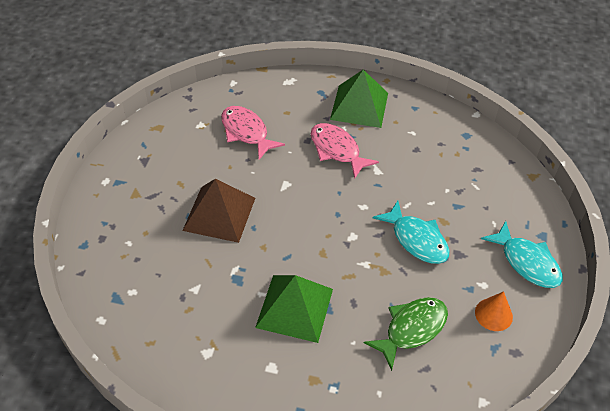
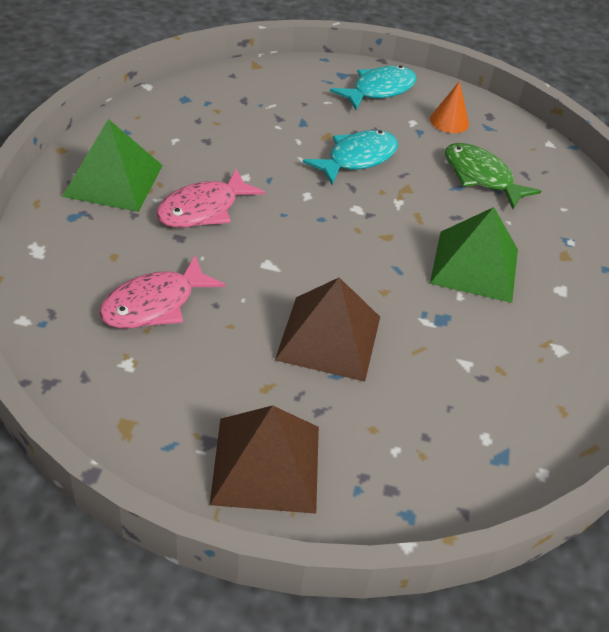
camera: 95 degrees left, 5 degrees down
(126, 183) = (266, 464): none -> brown pyramid

